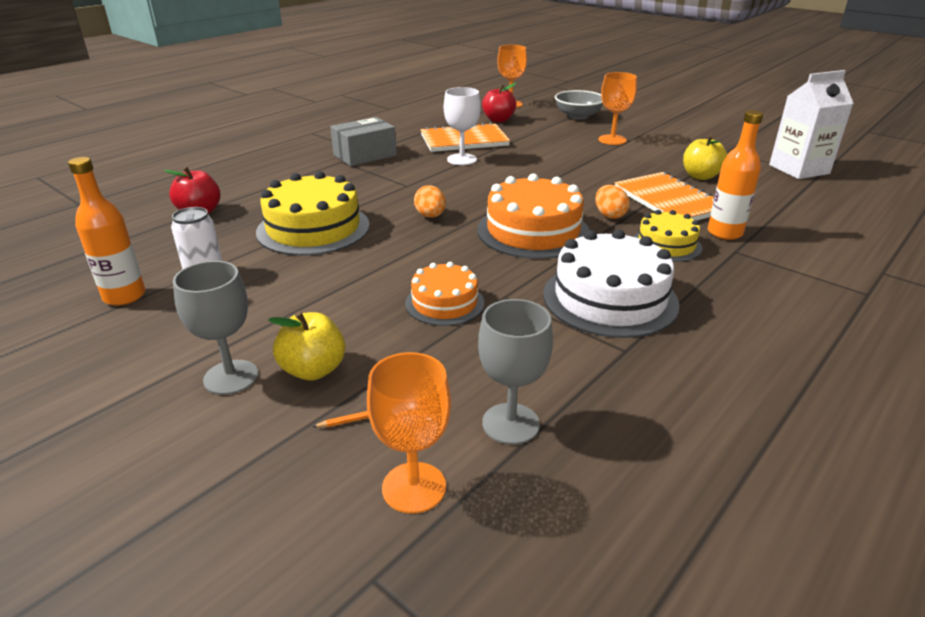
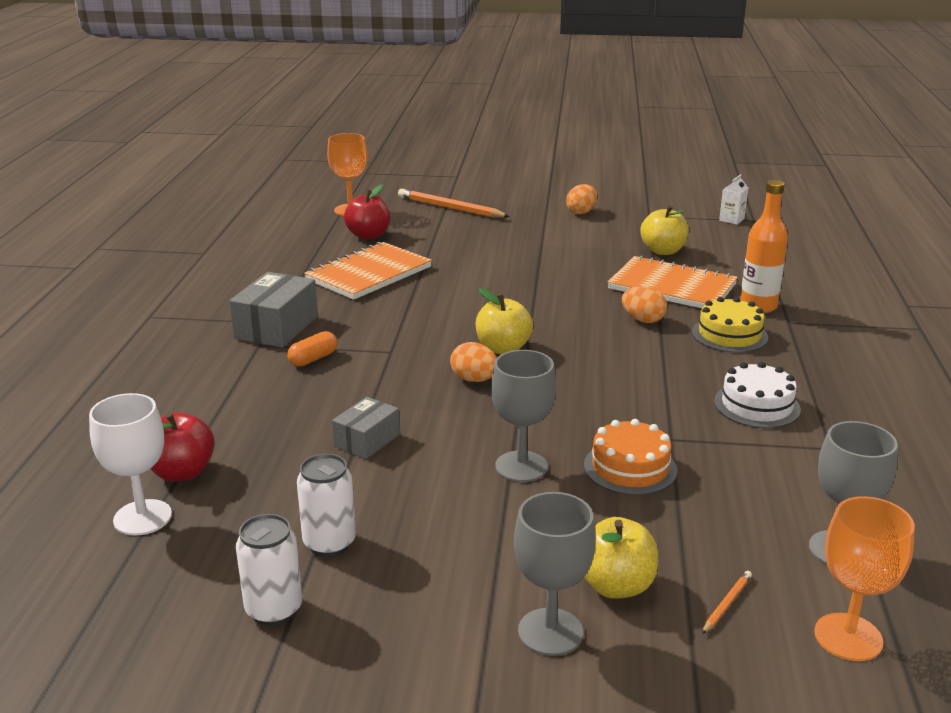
camera: 35 degrees left, 5 degrees down
(124, 296) = (274, 610): orange bottle -> white can
(313, 228) = (367, 440): yellow cake -> grey box
(357, 177) = (313, 359): none -> orange capsule
(375, 275) = (521, 466): none -> grey goblet
(462, 159) = (403, 299): white goblet -> white goblet (142, 517)
(479, 204) = (503, 348): none -> yellow apple
(533, 231) = (599, 361): orange cake -> none
(578, 116) = (450, 208): grey bowl -> orange pencil
(610, 298) = (757, 405): white cake -> white cake, size x0.59
(612, 140) = (527, 230): orange goblet -> none
(673, 138) = (581, 212): none -> orange egg
(799, 169) = (731, 220): white carton -> white carton, size x0.44

